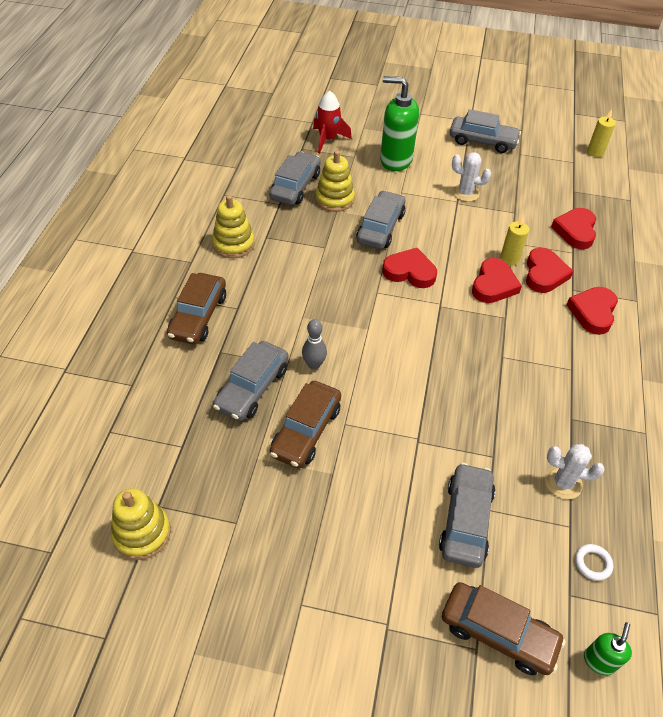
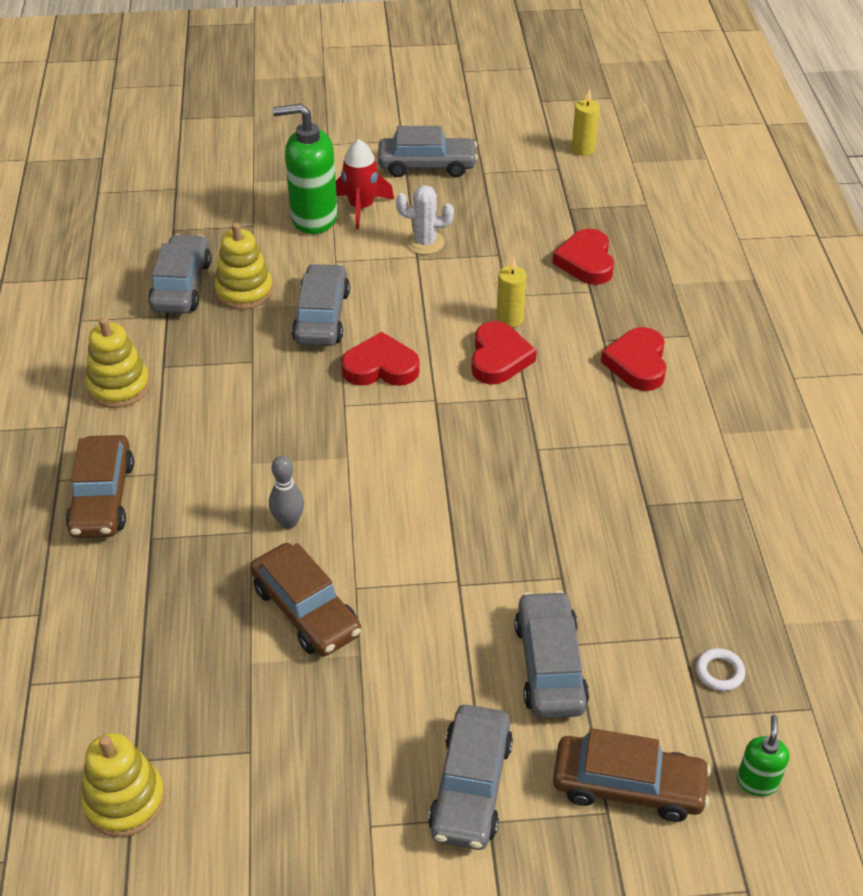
camera: 15 degrees left, 5 degrees down
(252, 388) = (213, 574): grey car -> grey car (471, 786)
(306, 431) = (306, 610): brown car -> brown car turned 45 degrees counterclockwise
(328, 139) = (207, 209): red rocket -> red rocket (361, 207)
(544, 274) = (561, 328): red heart -> none
(563, 483) = (658, 586): white cactus -> none

